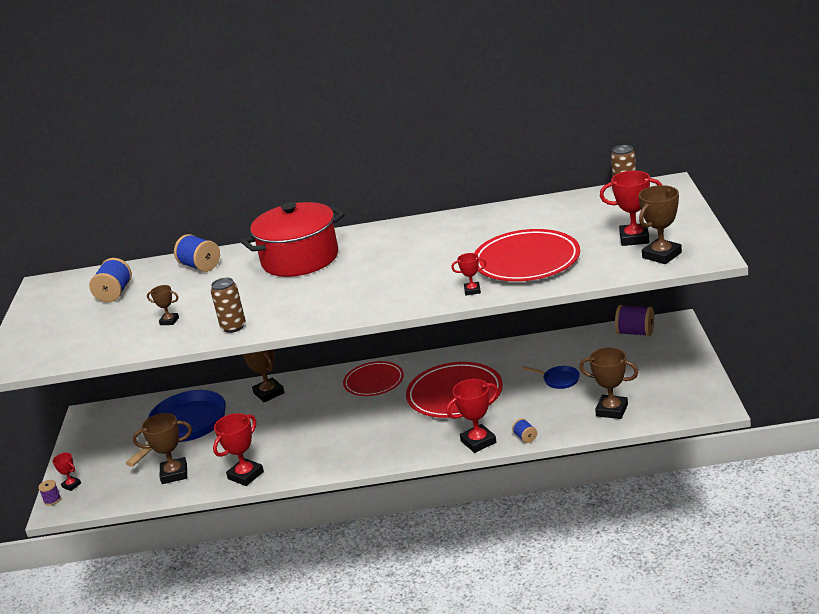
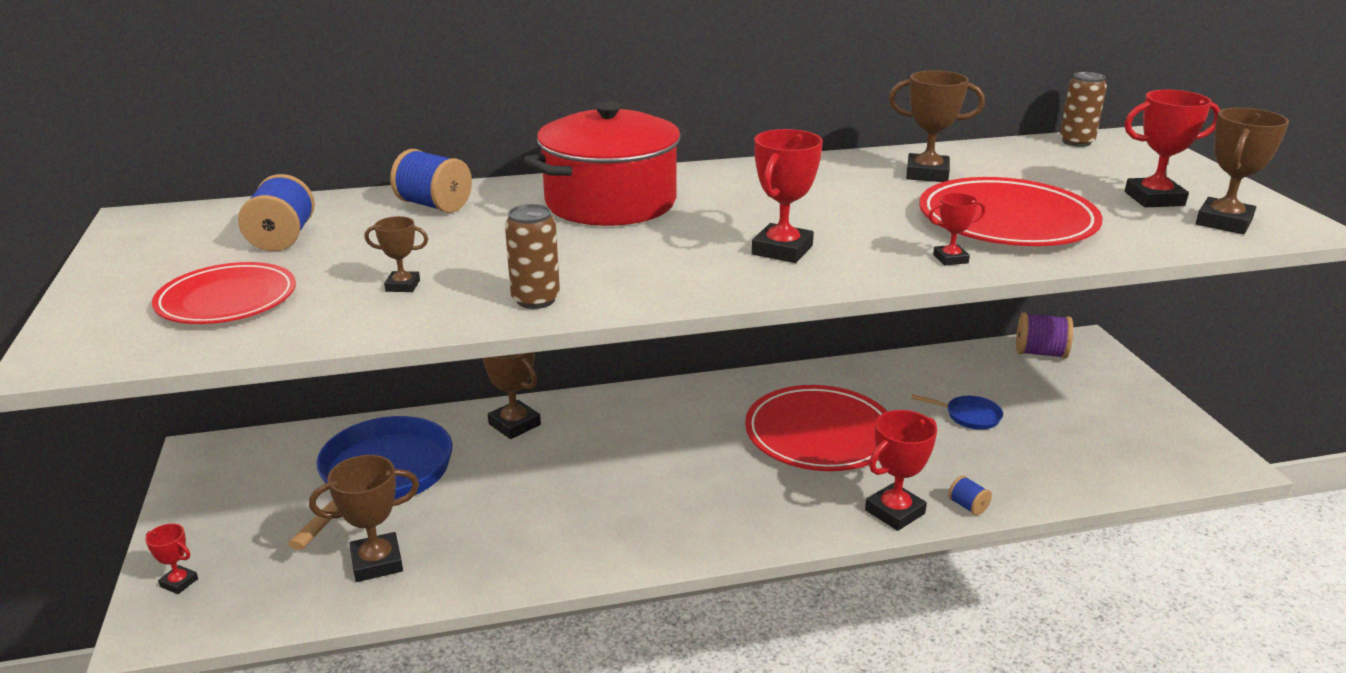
camera: 15 degrees left, 0 degrees up
(52, 500) = (141, 612): purple spool -> none
(245, 475) = (511, 566): red trophy -> red trophy (782, 250)
(374, 382) = (681, 411): red plate -> red plate (227, 300)
(612, 410) = (1077, 464): brown trophy -> brown trophy (927, 174)

